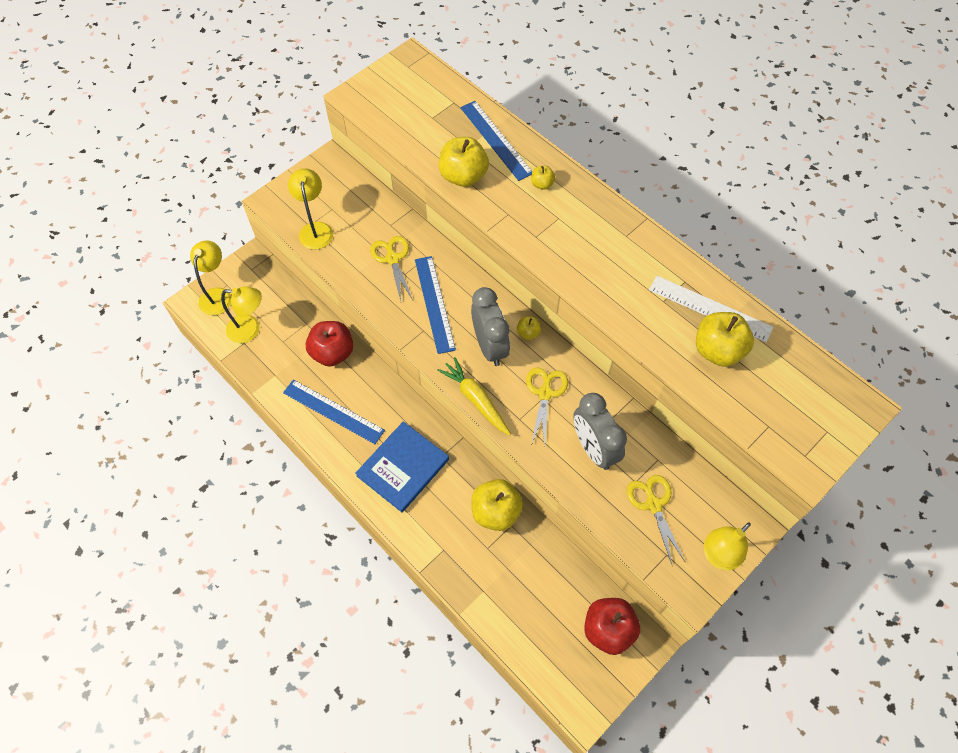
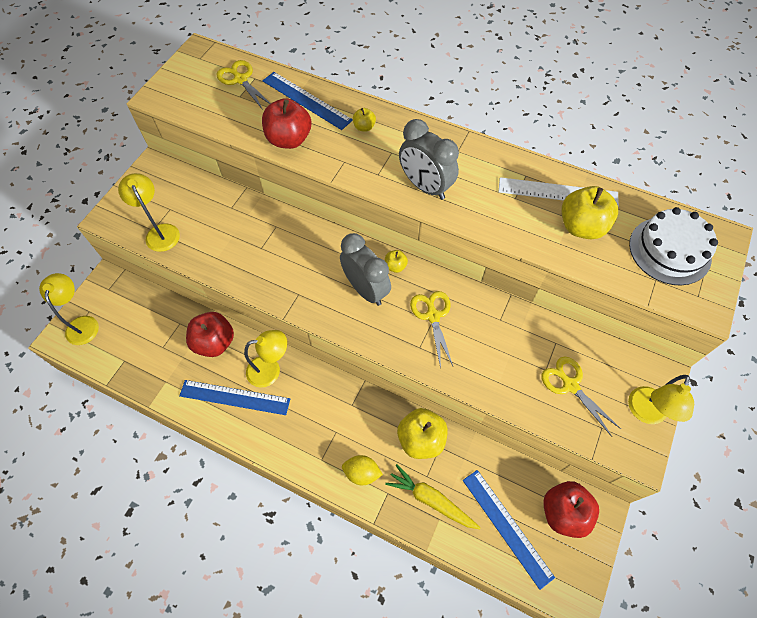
camera: 20 degrees left, 0 degrees up
(250, 330) = (126, 346): yellow lamp -> yellow lamp (270, 370)
(392, 259) = (245, 237): yellow scissors -> yellow scissors (240, 80)
(403, 467) = (320, 428): blue book -> none
(426, 522) = (362, 473): none -> yellow lemon
(434, 304) = (299, 266): blue ruler -> blue ruler (506, 527)
(463, 176) = (289, 139): yellow apple -> red apple
(475, 399) = (372, 342): yellow carrot -> yellow carrot (431, 499)
(593, 448) = (496, 352): grey clock -> grey clock (425, 186)
(798, 402) = (669, 250): none -> white cake

